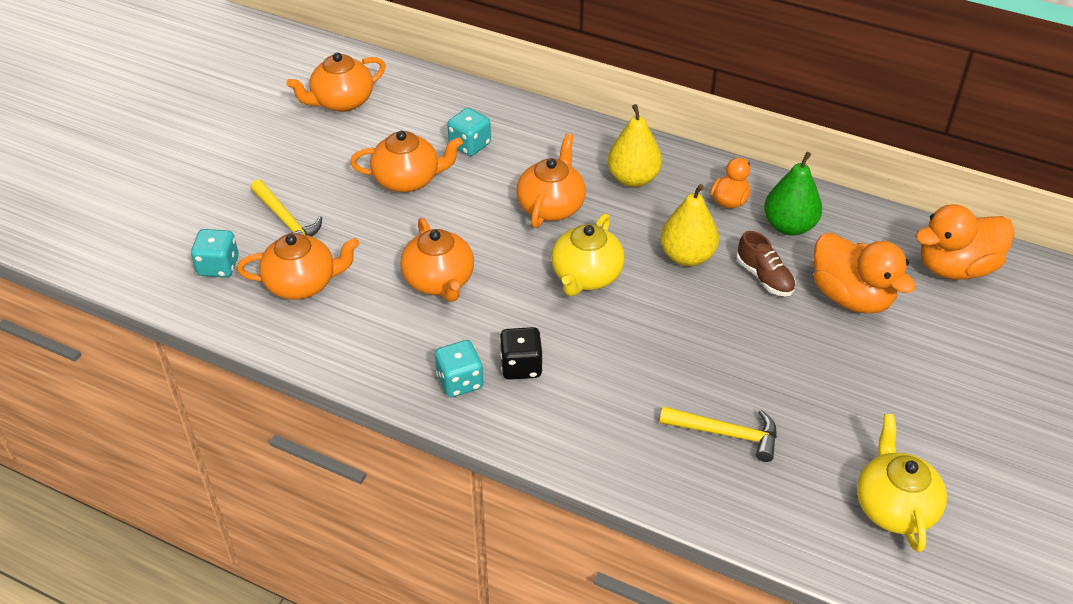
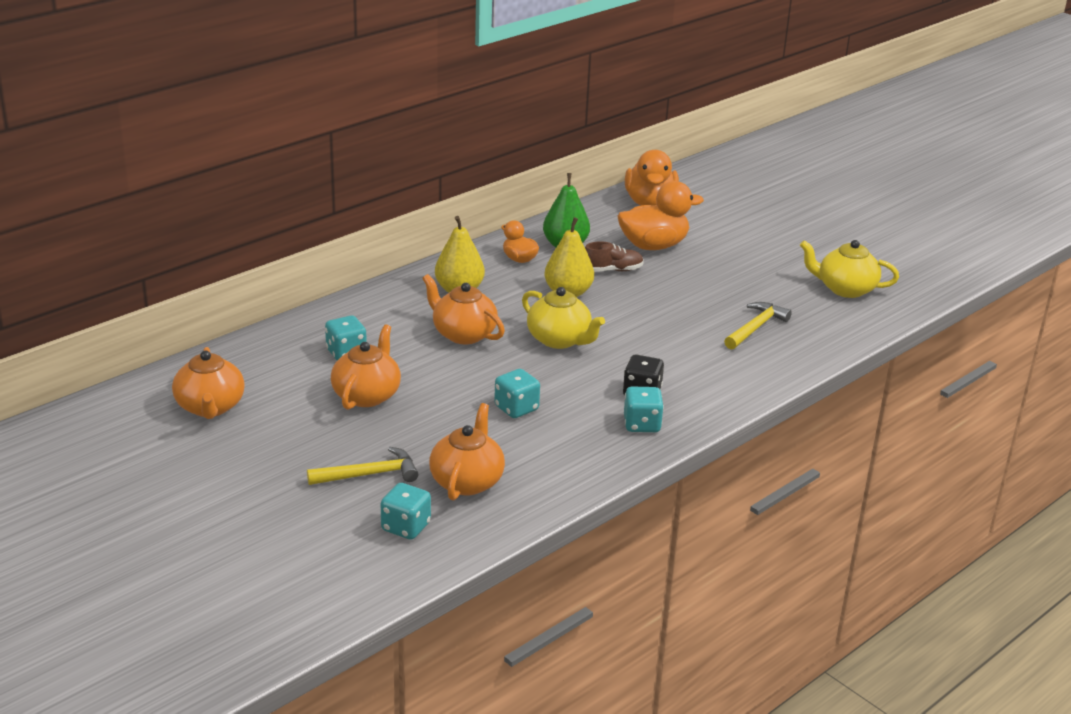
camera: 70 degrees left, 15 degrees down
(439, 281) = (516, 408): orange teapot -> turquoise dice

